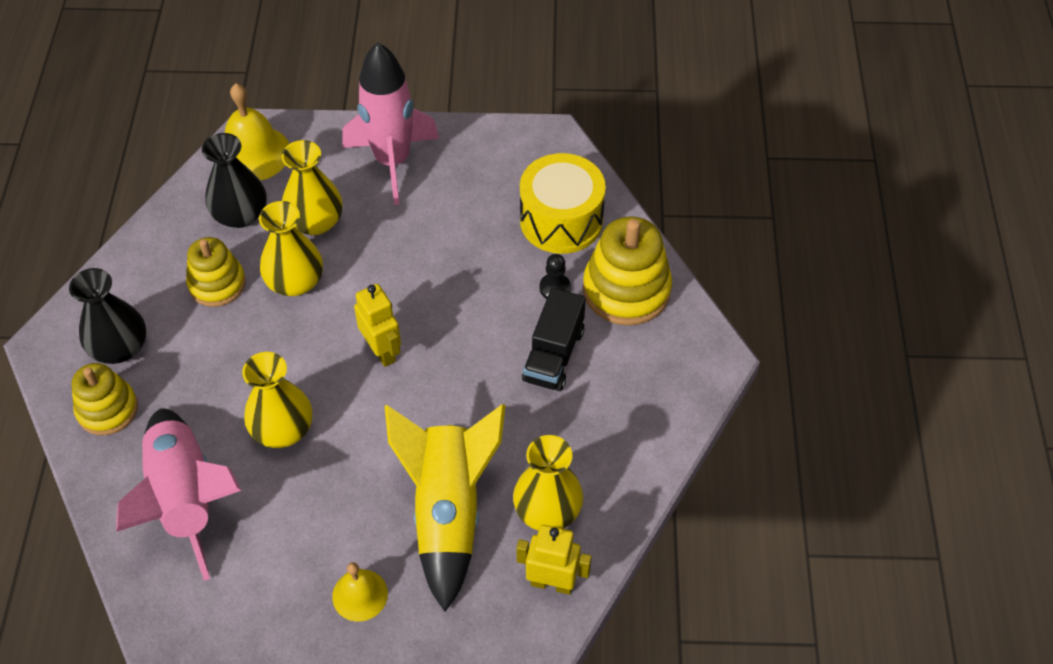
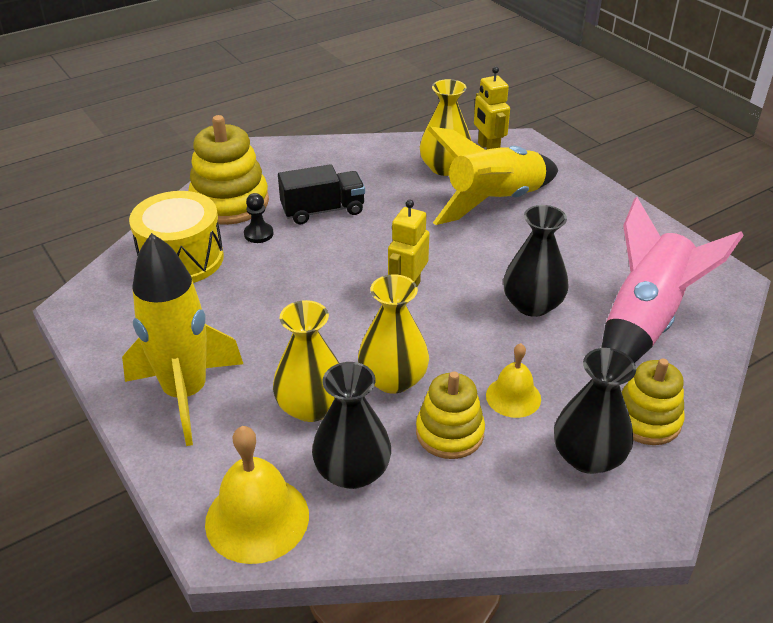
camera: 125 degrees left, 15 degrees down
(282, 429) = (532, 305): yellow vase -> black vase
(360, 595) = (591, 209): yellow bell -> yellow bell (513, 397)
(392, 162) = (186, 394): pink rocket -> yellow rocket

